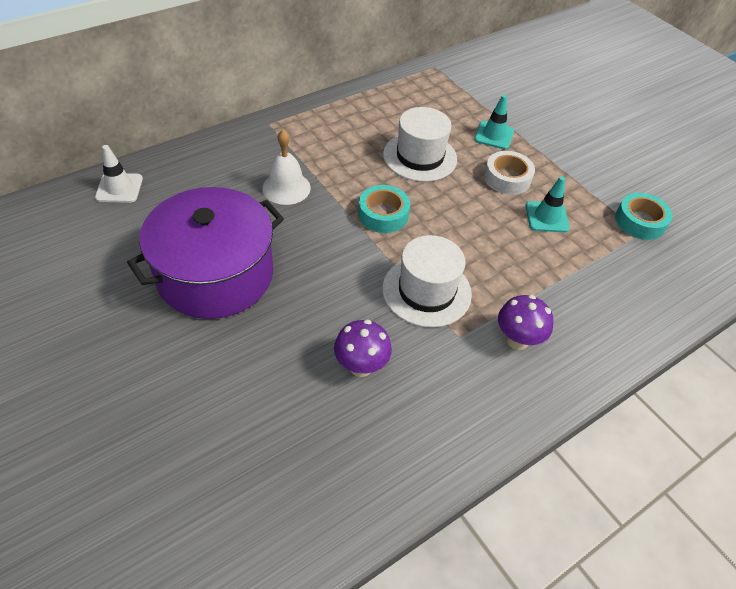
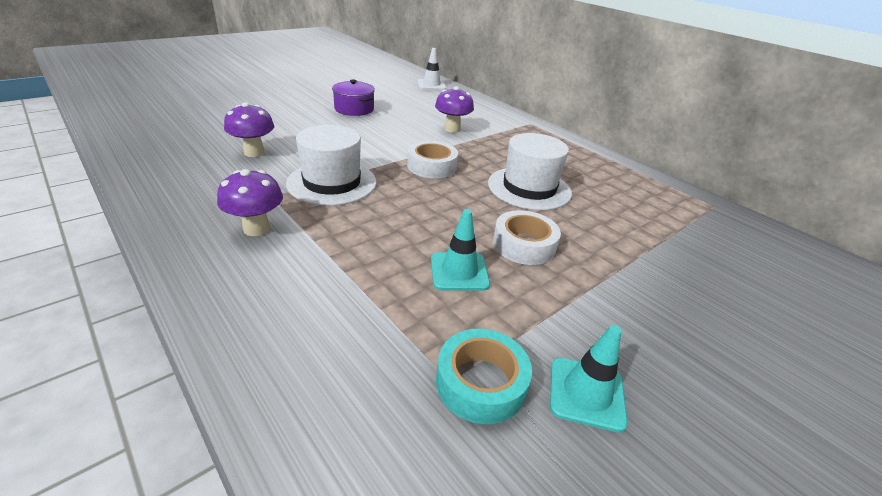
camera: 85 degrees right, 15 degrees down
(215, 274) = (354, 109): purple pot -> purple pot, size x0.47
(286, 188) = (452, 129): white bell -> purple mushroom
(383, 214) = (432, 166): turquoise tape -> white tape
(494, 135) = (607, 241): turquoise traffic cone -> turquoise traffic cone (586, 393)

